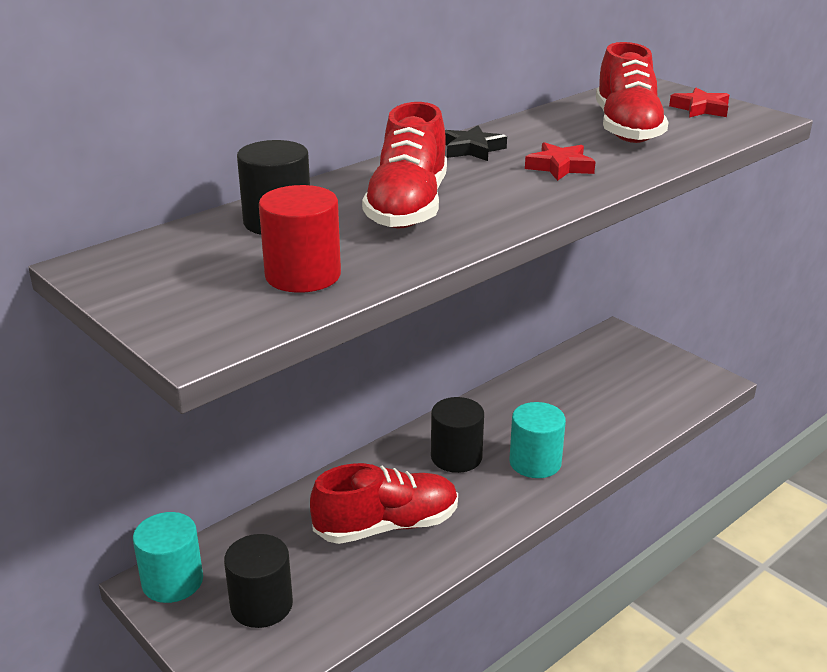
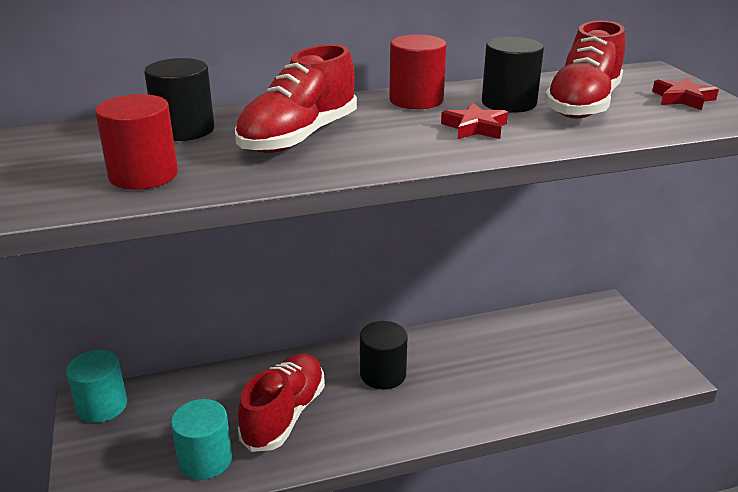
camera: 25 degrees right, 0 degrees up
(261, 605) = (145, 447): black cylinder -> black cylinder (509, 103)
(387, 526) = (284, 415): red shoe -> red shoe turned 75 degrees counterclockwise
(472, 149) = (416, 100): black star -> red cylinder
(535, 462) = (446, 399): turquoise cylinder -> turquoise cylinder (205, 459)

